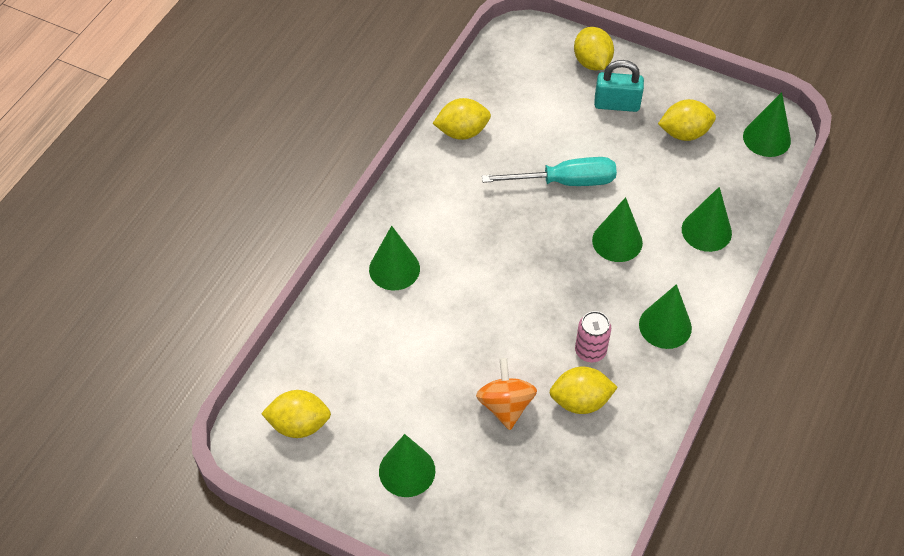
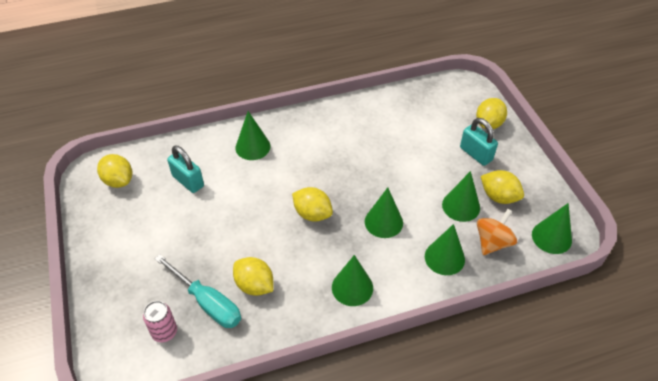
camera: 45 degrees right, 5 degrees down
(376, 361) = (188, 181): none -> turquoise padlock
(407, 471) = (131, 242): green cone -> green cone (461, 206)
(462, 132) = (370, 109): yellow lemon -> yellow lemon (312, 214)
(505, 406) = (216, 254): orange spinning top -> orange spinning top (492, 242)
(565, 182) = (394, 171): turquoise screwdriver -> turquoise screwdriver (207, 302)
(590, 351) = (294, 265): pink can -> pink can (164, 332)

